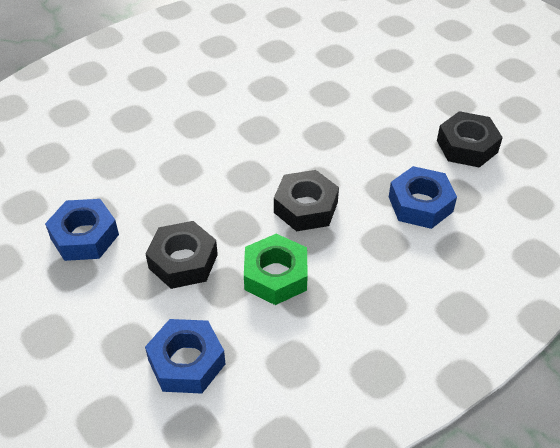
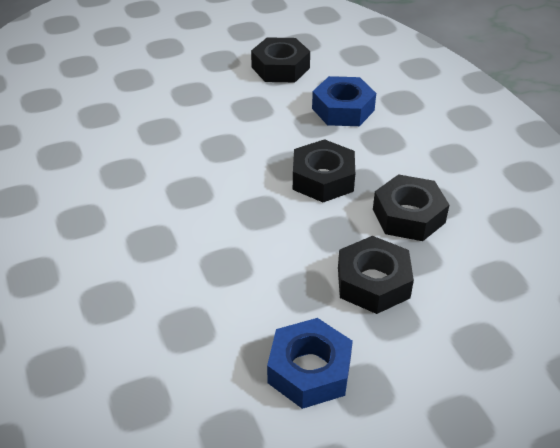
camera: 75 degrees left, 5 degrees down
(186, 362) = (509, 298): blue nut -> none
(275, 276) = (408, 216): green nut -> black nut

